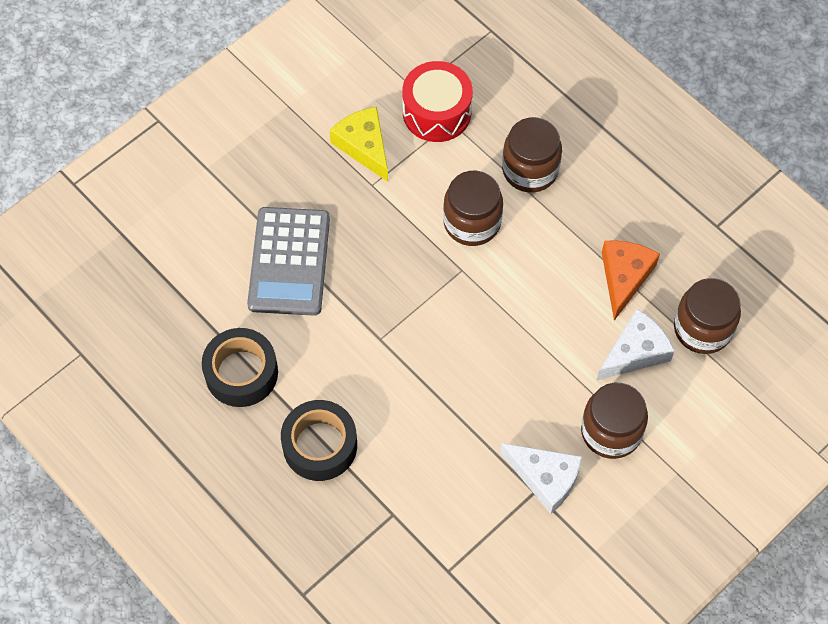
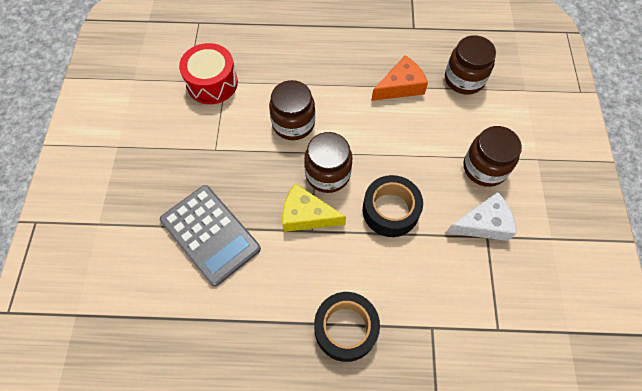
camera: 45 degrees left, 0 degrees up
(241, 373) = (249, 331): black tape -> black tape (390, 210)
(364, 146) = (188, 132): yellow cheese -> yellow cheese (306, 215)
(530, 170) = (294, 73): brown jar -> brown jar (327, 174)
(624, 277) = (400, 86): orange cheese -> orange cheese turned 90 degrees clockwise
(635, 352) = (448, 118): white cheese -> none

